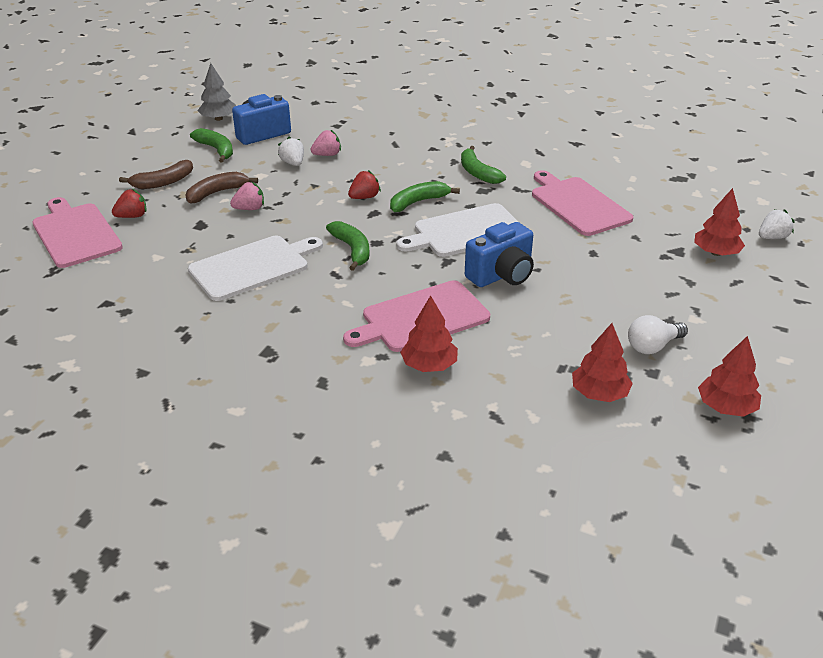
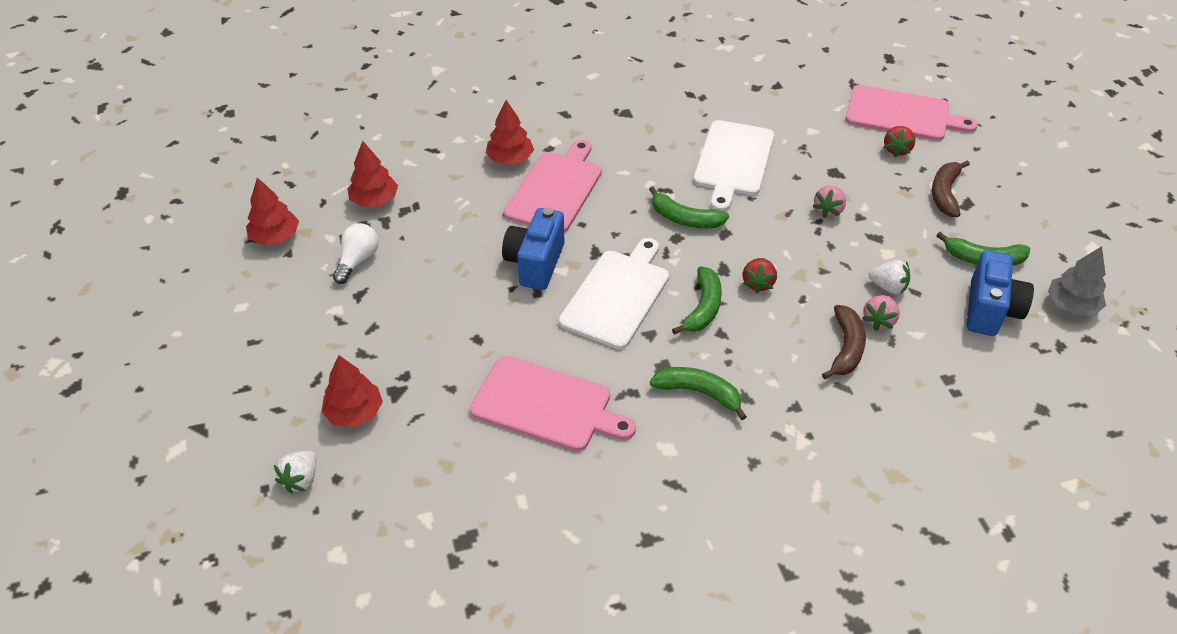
camera: 140 degrees right, 10 degrees up
(217, 193) = (883, 210): brown banana -> brown banana (846, 348)

